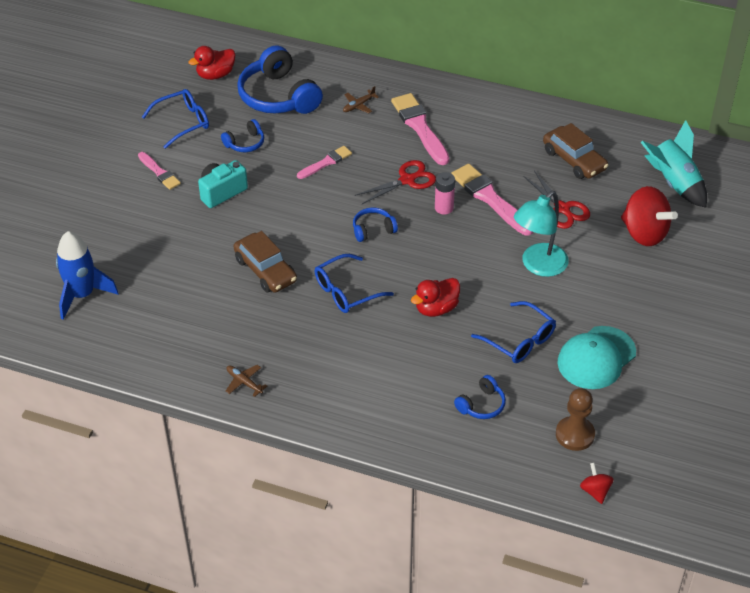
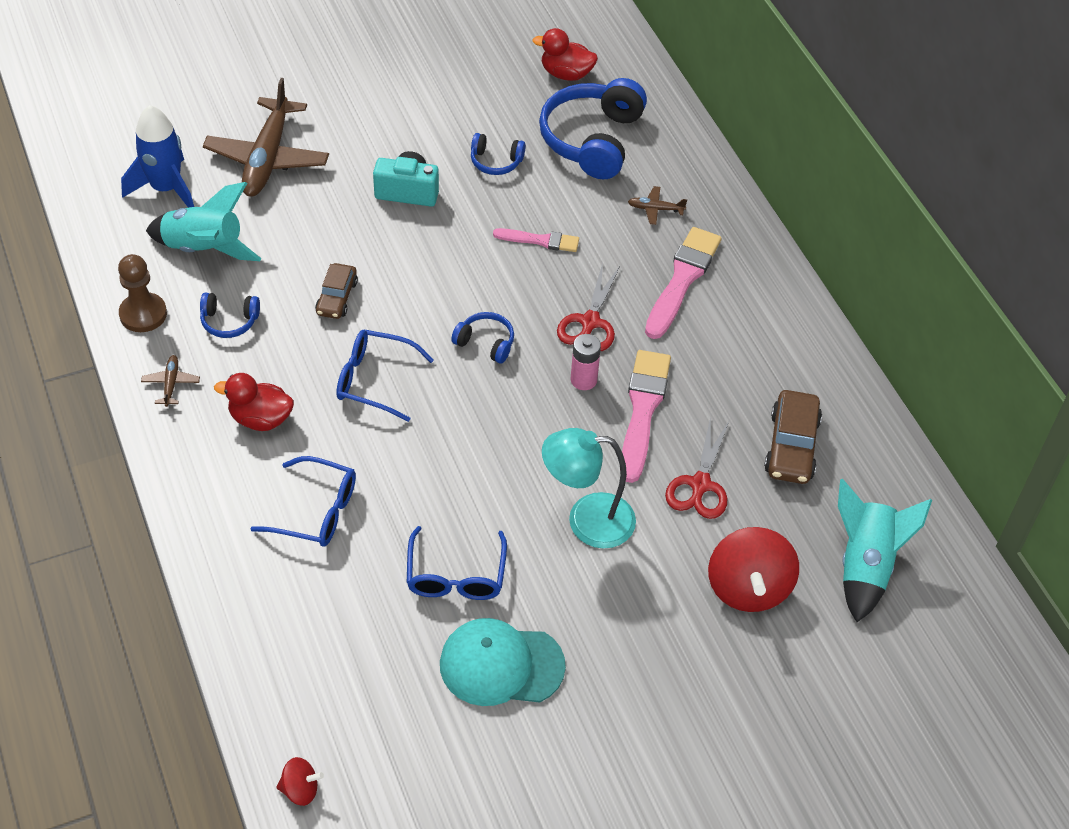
camera: 45 degrees right, 5 degrees up
(116, 235) = (268, 158): none -> brown plane
(155, 306) = (204, 249): none -> turquoise rocket
(159, 172) = (383, 129): pink brush -> none
(183, 122) = (471, 97): blue glasses -> blue glasses (316, 511)
(265, 270) = (336, 297): brown car -> brown car, size x0.66
(407, 180) = (590, 322): red scissors -> red scissors turned 90 degrees clockwise
(436, 308) = (428, 471): red duck -> red duck (260, 419)
(481, 405) = (328, 602): blue headphones -> blue headphones (229, 321)
(575, 434) = (365, 717): brown pawn -> brown pawn (143, 314)
(595, 491) = (300, 789): red spinning top -> red spinning top turned 60 degrees clockwise

